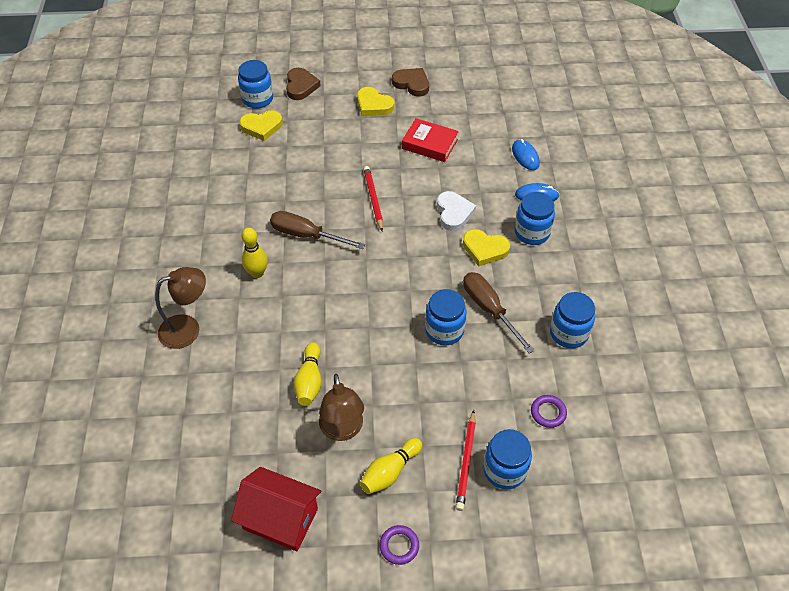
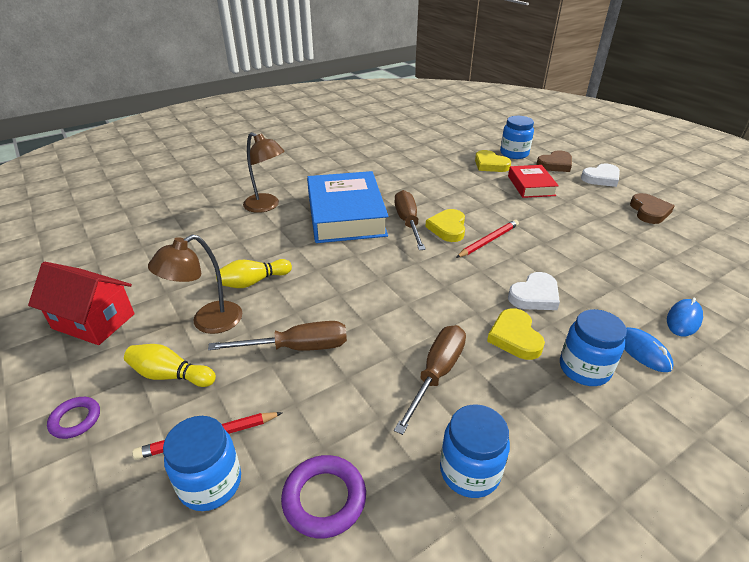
camera: 60 degrees right, 15 degrees down
(257, 273) = (346, 215): yellow bowling pin -> blue book
(280, 519) = (94, 321): red house -> red house turned 60 degrees counterclockwise
(346, 75) = (601, 178): none -> white heart
(373, 105) = (592, 202): yellow heart -> yellow heart (448, 228)
(413, 379) = (297, 347): none -> brown screwdriver
(429, 144) = (596, 248): red book -> red book (531, 186)
(444, 330) = (377, 347): blue jar -> none
(548, 412) = (324, 499): purple ring -> purple ring, size x1.53

